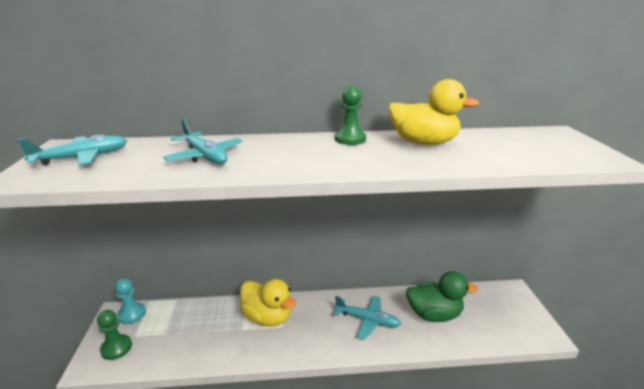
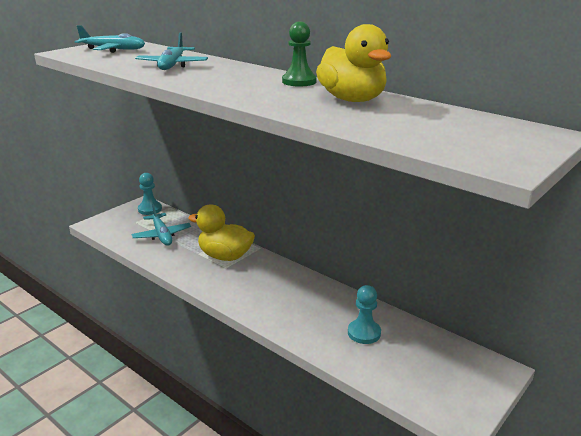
camera: 45 degrees right, 0 degrees up
(116, 348) = (117, 223): green pawn -> none
(267, 317) = (225, 256): yellow duck -> yellow duck turned 120 degrees clockwise
(367, 320) = (295, 301): turquoise plane -> turquoise plane (162, 235)
(434, 314) = (364, 333): green duck -> turquoise pawn

